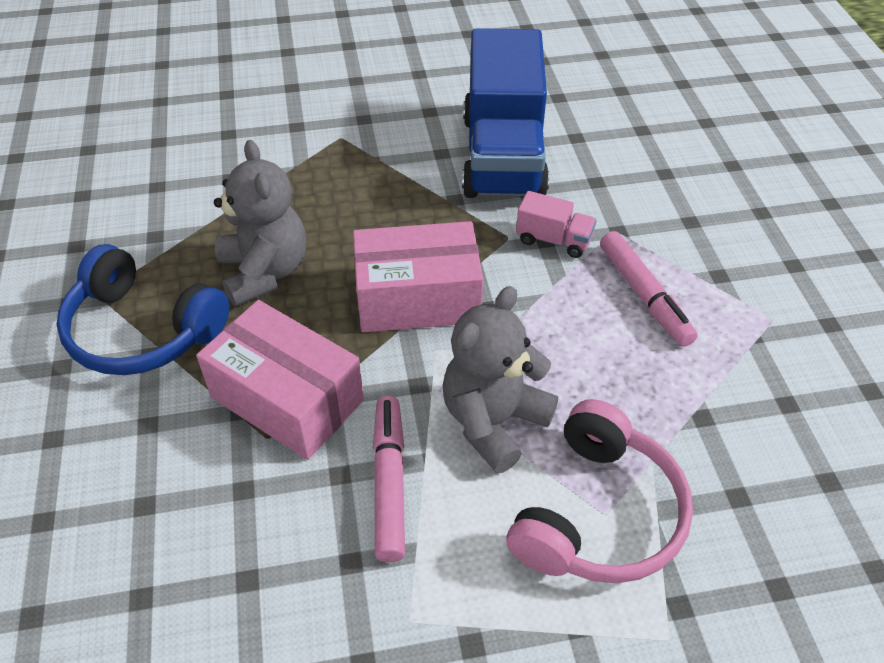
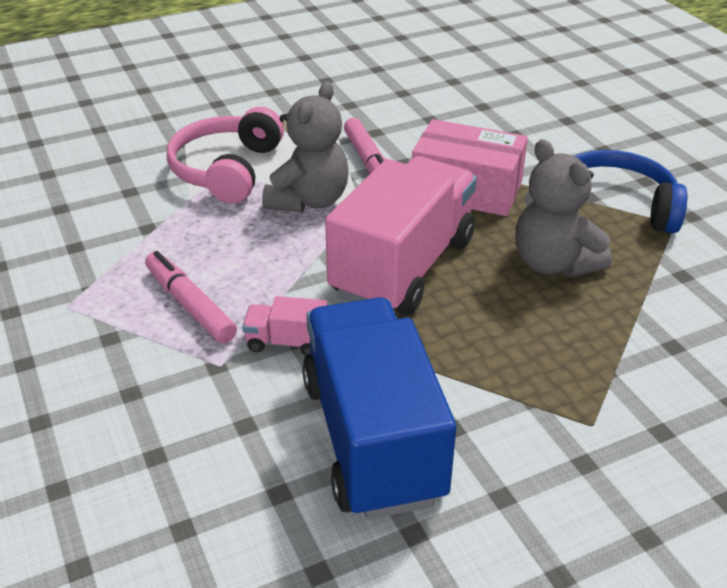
camera: 165 degrees right, 10 degrees down
(417, 298) = (403, 267): pink box -> pink truck

